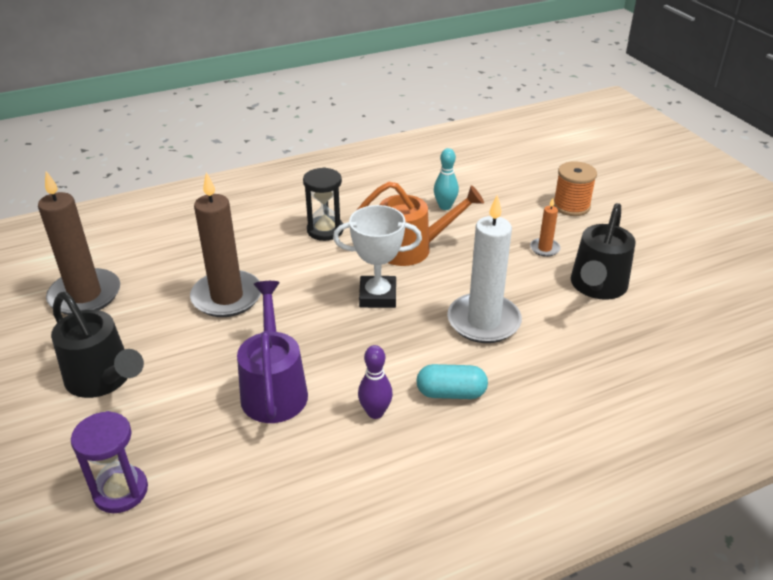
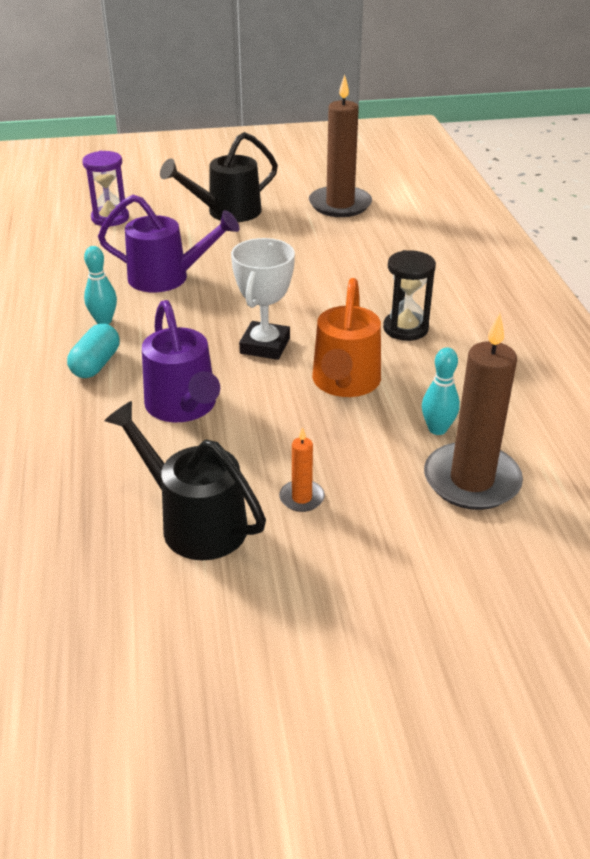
camera: 105 degrees right, 0 degrees up
(227, 297) = (306, 264): brown candle -> brown candle (471, 480)
(375, 412) = (104, 321): purple bowling pin -> turquoise bowling pin
(483, 321) = (184, 407): white candle -> purple watering can
(571, 206) = (407, 565): orange spool -> none

